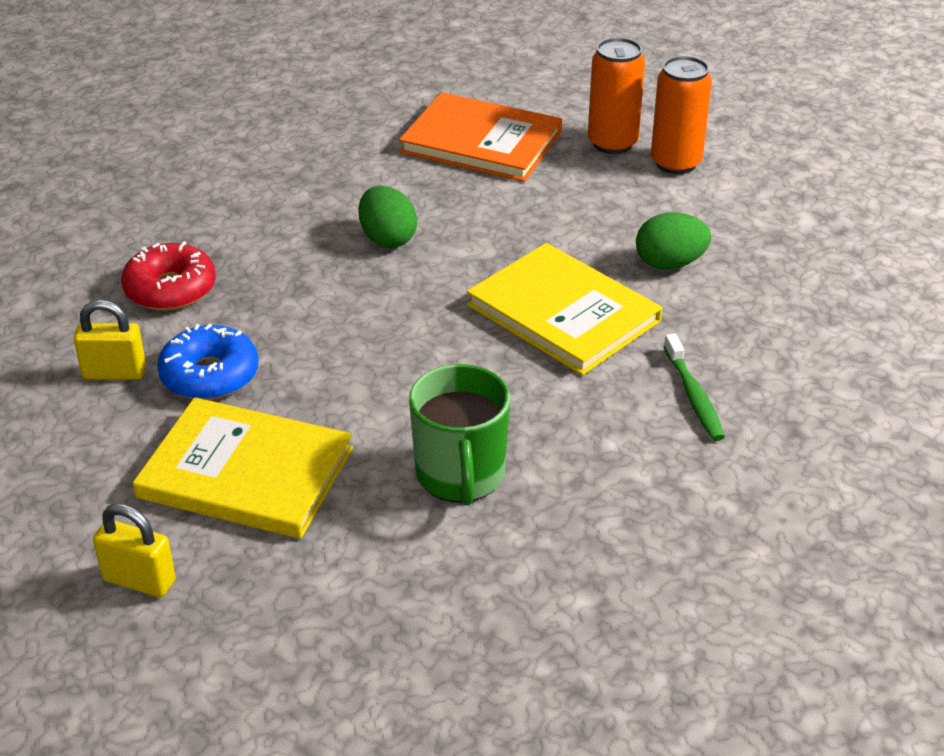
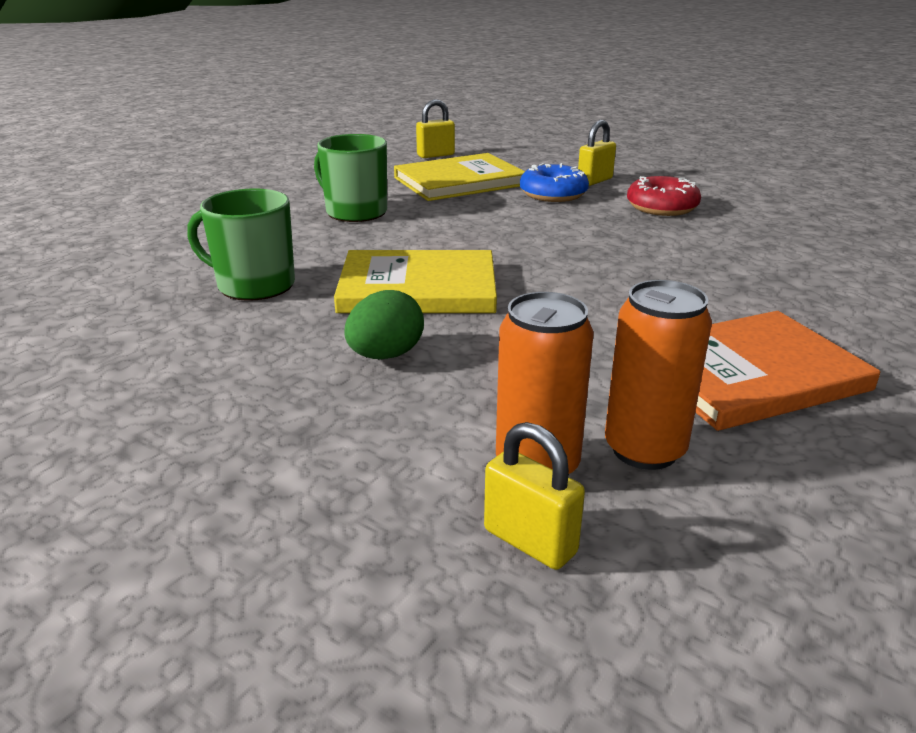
camera: 135 degrees right, 10 degrees down
(387, 239) = (623, 273): green egg -> none
(693, 396) = (254, 285): green toothbrush -> green mug
(724, 142) = (530, 541): none -> yellow padlock

